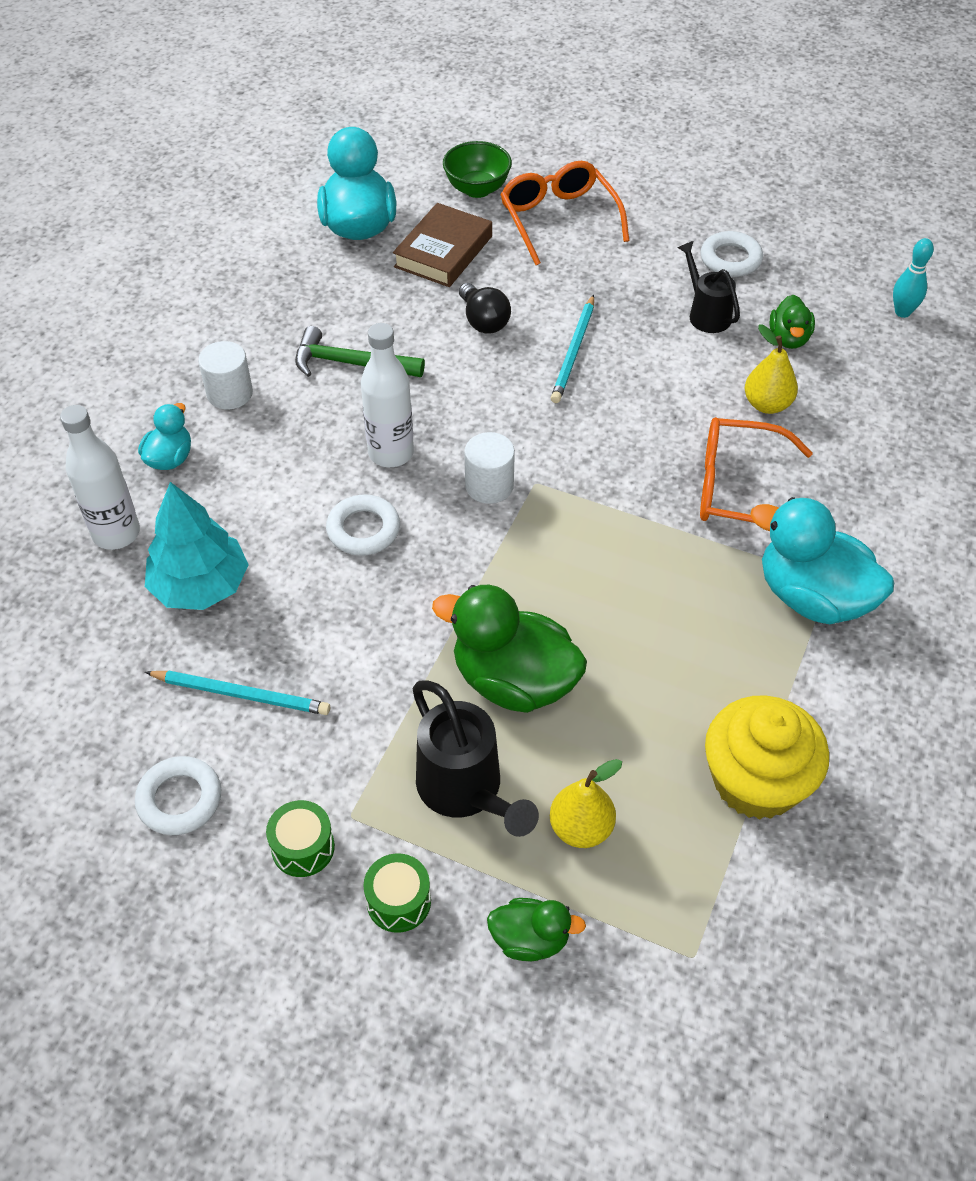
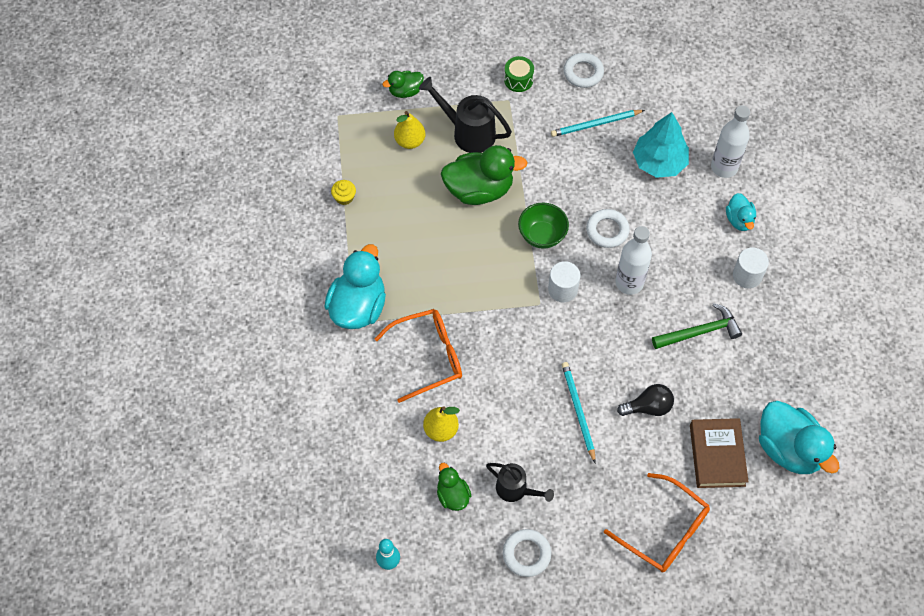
camera: 150 degrees right, 10 degrees up
(398, 901) = (466, 80): green drum -> none
(477, 189) = (741, 532): green bowl -> green bowl (542, 235)
(483, 321) = (648, 407): black light bulb -> black light bulb turned 135 degrees clockwise
(756, 781) = (344, 197): yellow cupcake -> yellow cupcake, size x0.41
(812, 597) = (358, 307): turquoise duck -> turquoise duck turned 75 degrees counterclockwise

